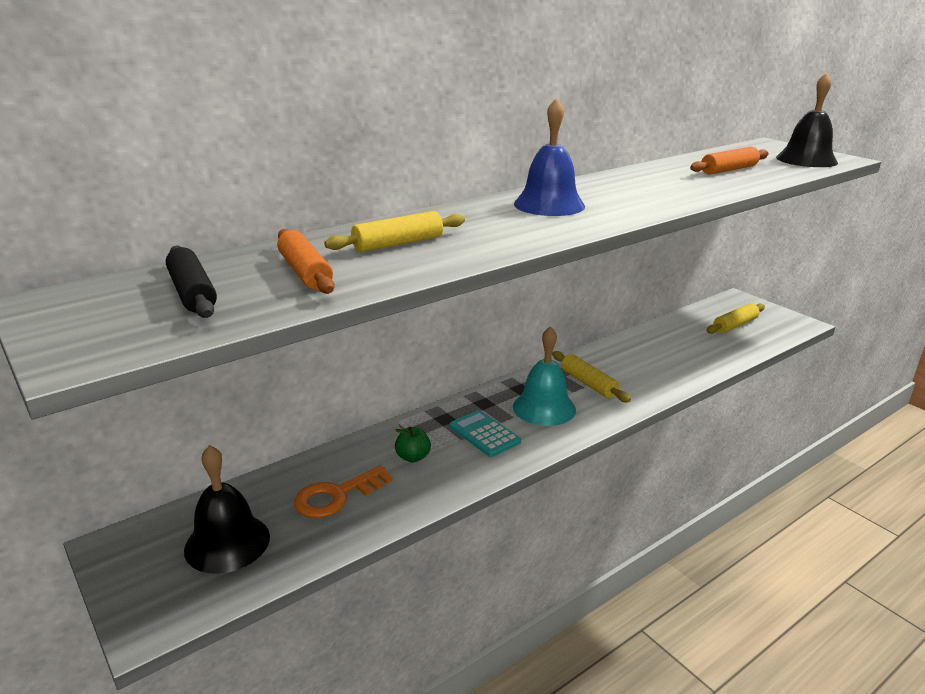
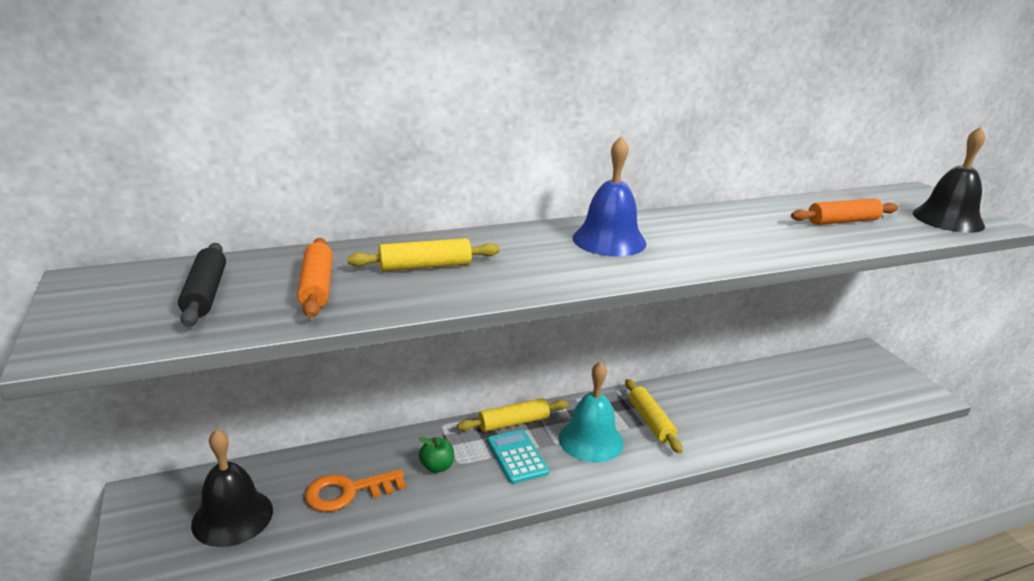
camera: 15 degrees right, 0 degrees up
(735, 325) = (848, 384): yellow rolling pin -> yellow rolling pin (513, 423)

